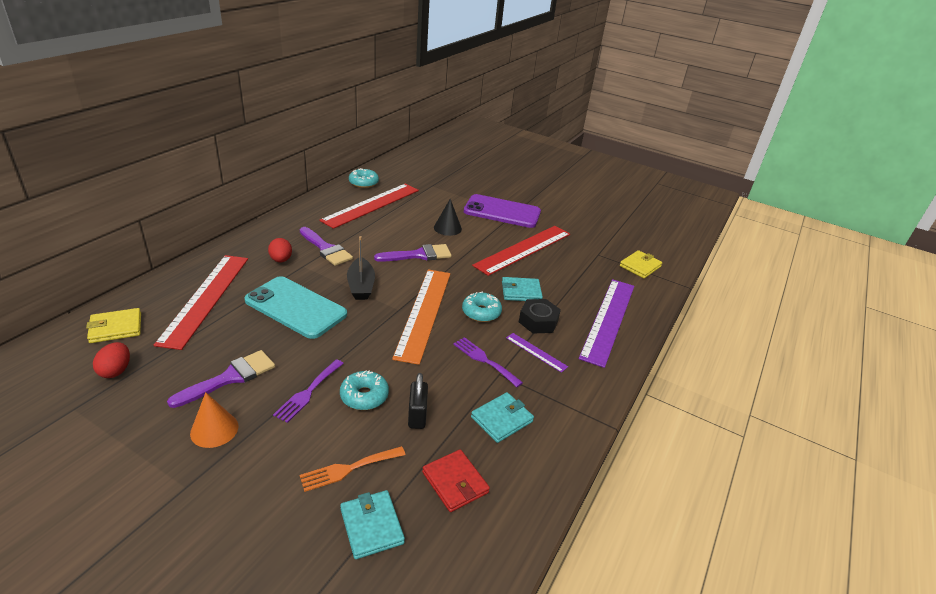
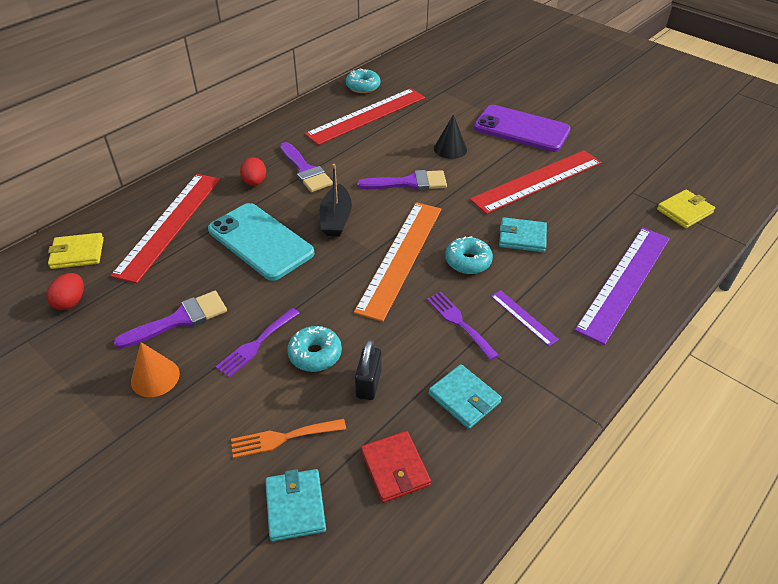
camera: 15 degrees right, 10 degrees up
(502, 419) = (464, 398): turquoise wallet -> turquoise wallet turned 75 degrees clockwise
(538, 321) = (535, 277): black nut -> none

